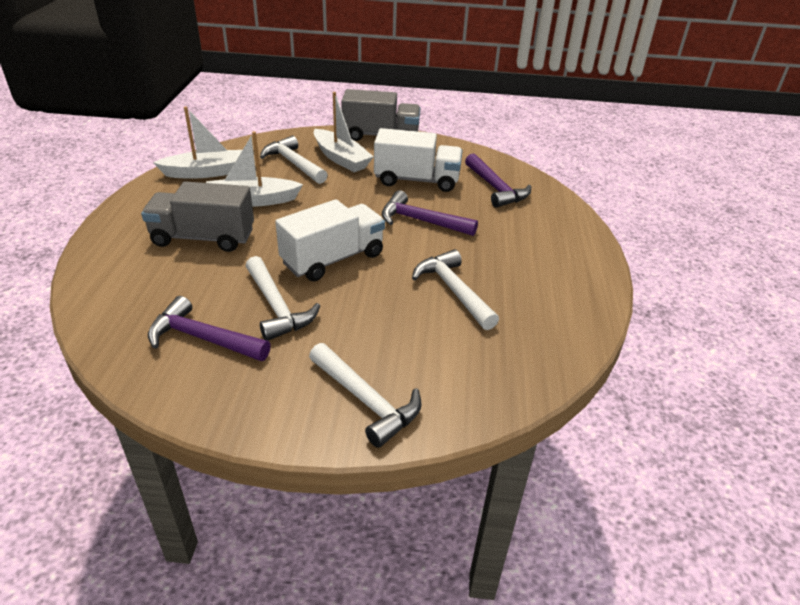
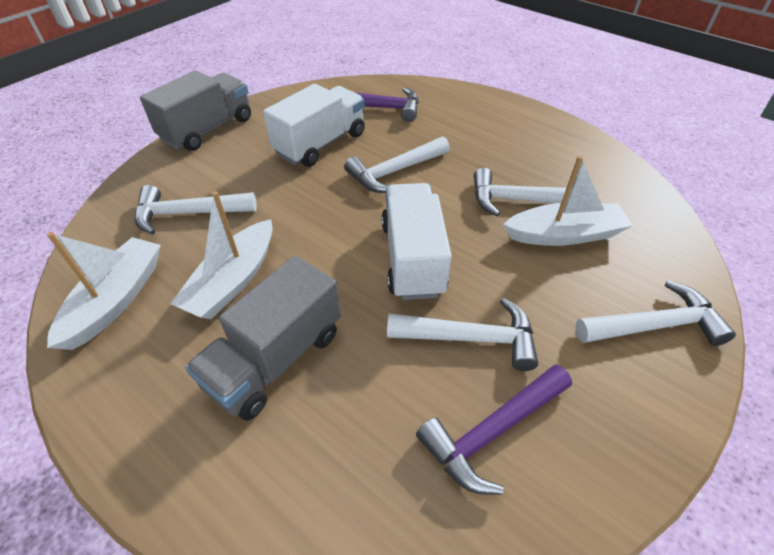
camera: 55 degrees left, 10 degrees up
(341, 159) = (221, 174): white boat -> white boat (564, 234)
(421, 221) = (395, 172): purple hammer -> white hammer

